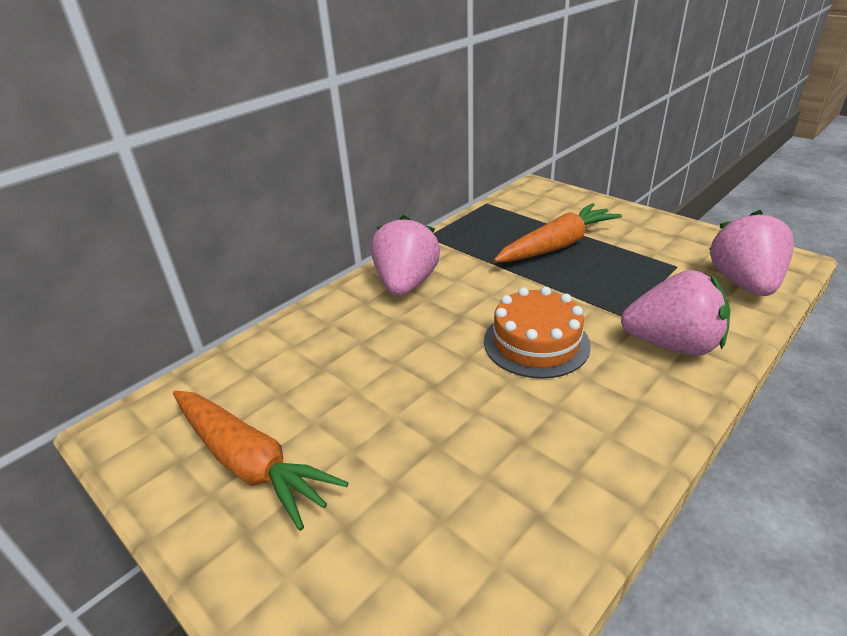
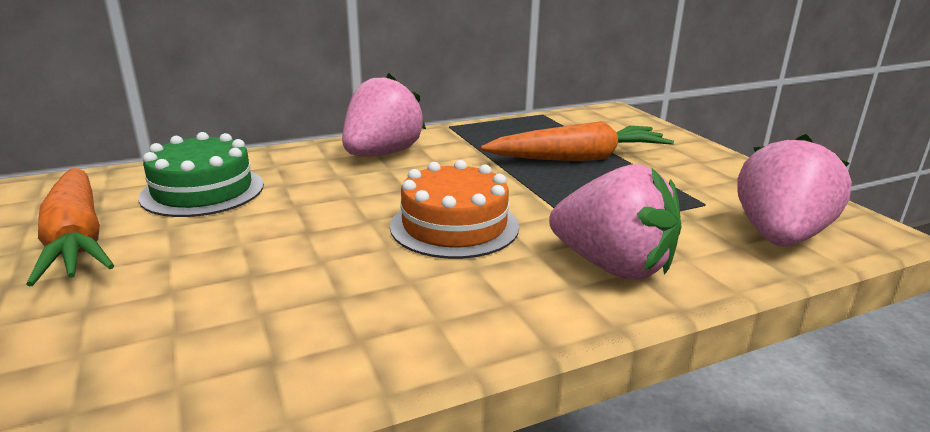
camera: 20 degrees right, 10 degrees down
(299, 372) = (203, 191): none -> green cake

